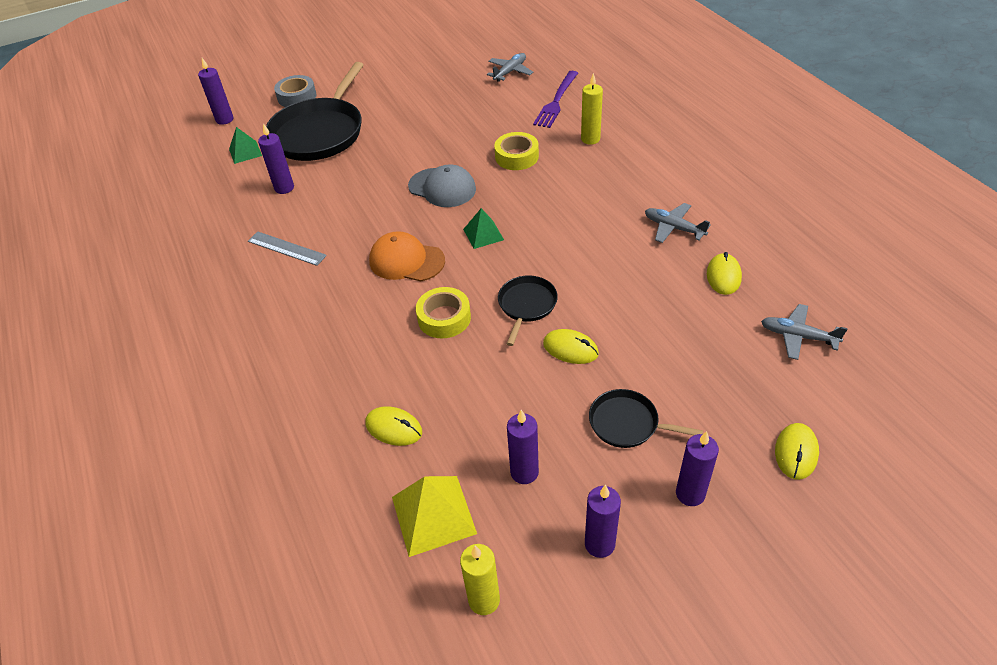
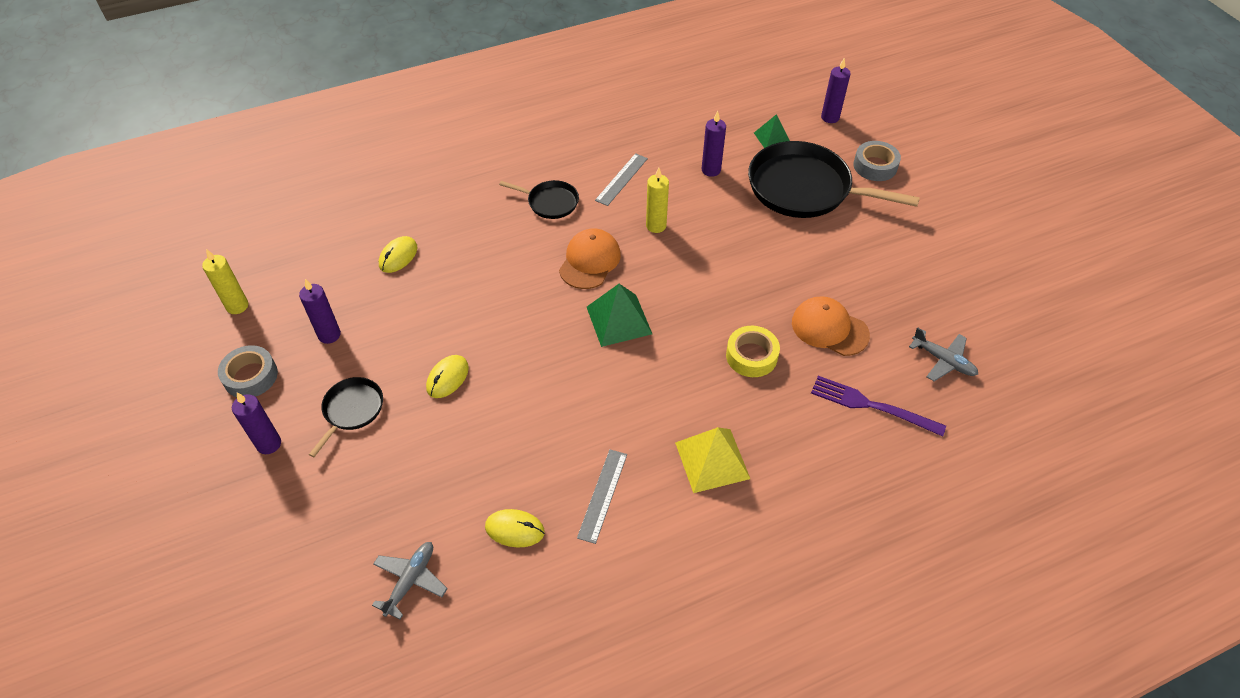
camera: 90 degrees right, 5 degrees up
(433, 515) = (313, 280): yellow pyramid -> yellow pyramid (712, 460)
(442, 188) = (699, 288): grey cap -> none
(444, 318) = (508, 288): yellow tape -> none
(483, 234) = (619, 320): green pyramid -> green pyramid, size x1.59
(484, 119) = (829, 328): none -> orange cap
(526, 305) = (510, 349): black pan -> black pan (550, 202)
(590, 139) = (784, 433): yellow candle -> yellow candle (656, 226)
(599, 544) = (250, 376): purple candle -> grey tape
(673, 228) = (602, 495): grey plane -> grey ruler
(796, 452) = (277, 536): yellow mouse -> none

